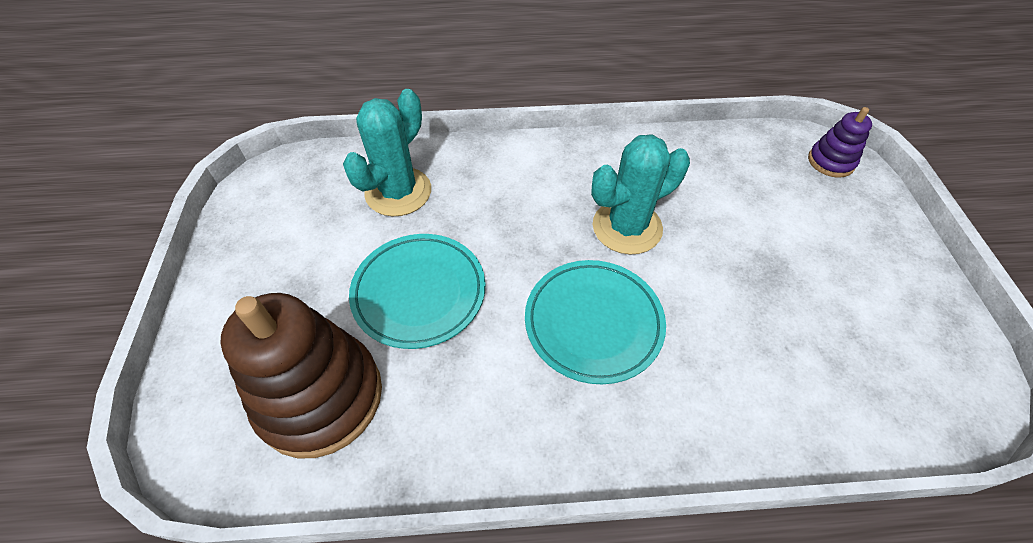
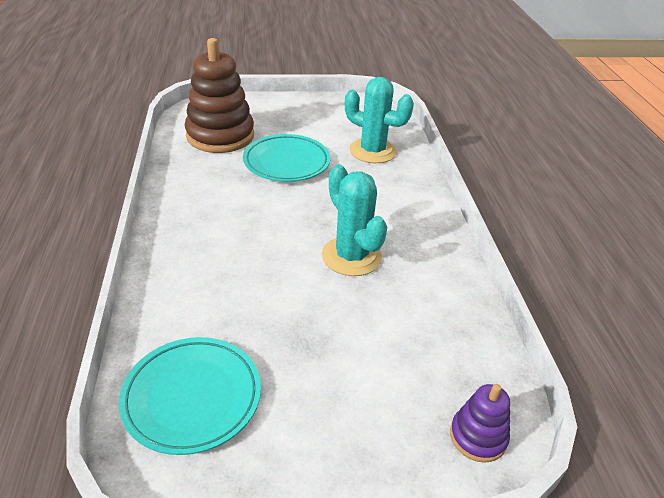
camera: 85 degrees right, 15 degrees down
(593, 323) = (258, 232): turquoise plate -> turquoise plate (192, 397)

